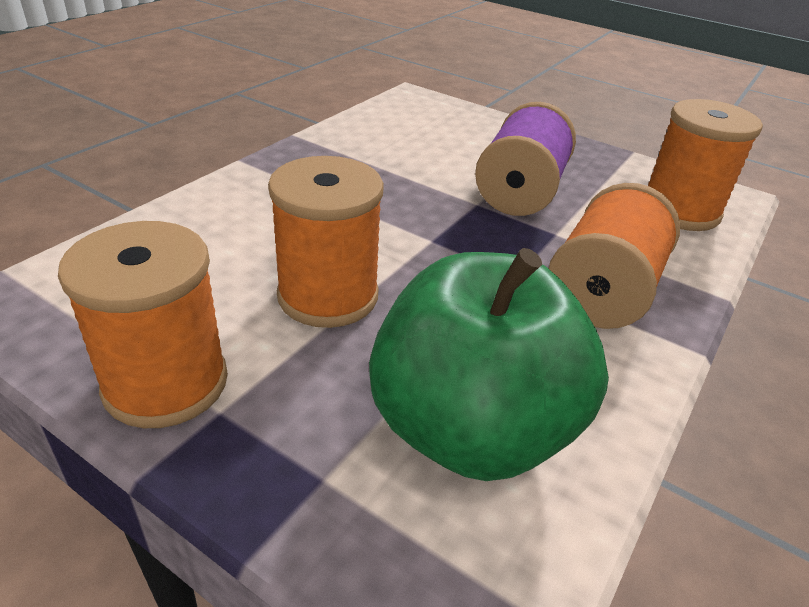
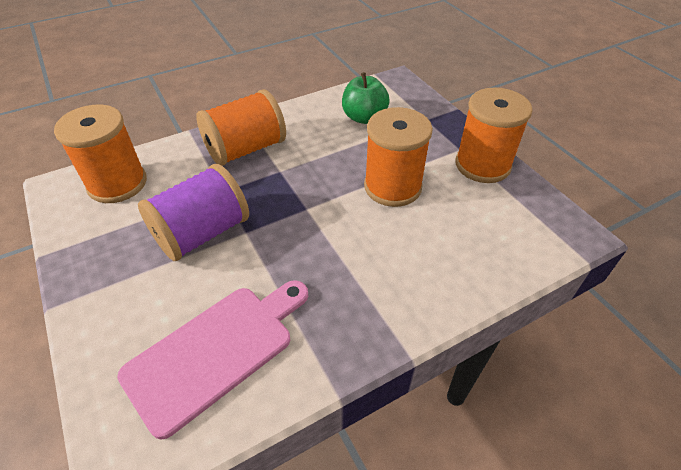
camera: 150 degrees left, 10 degrees up
(410, 135) = (215, 351): none -> pink cutting board
(471, 429) = (364, 117): green apple -> green apple, size x0.55

